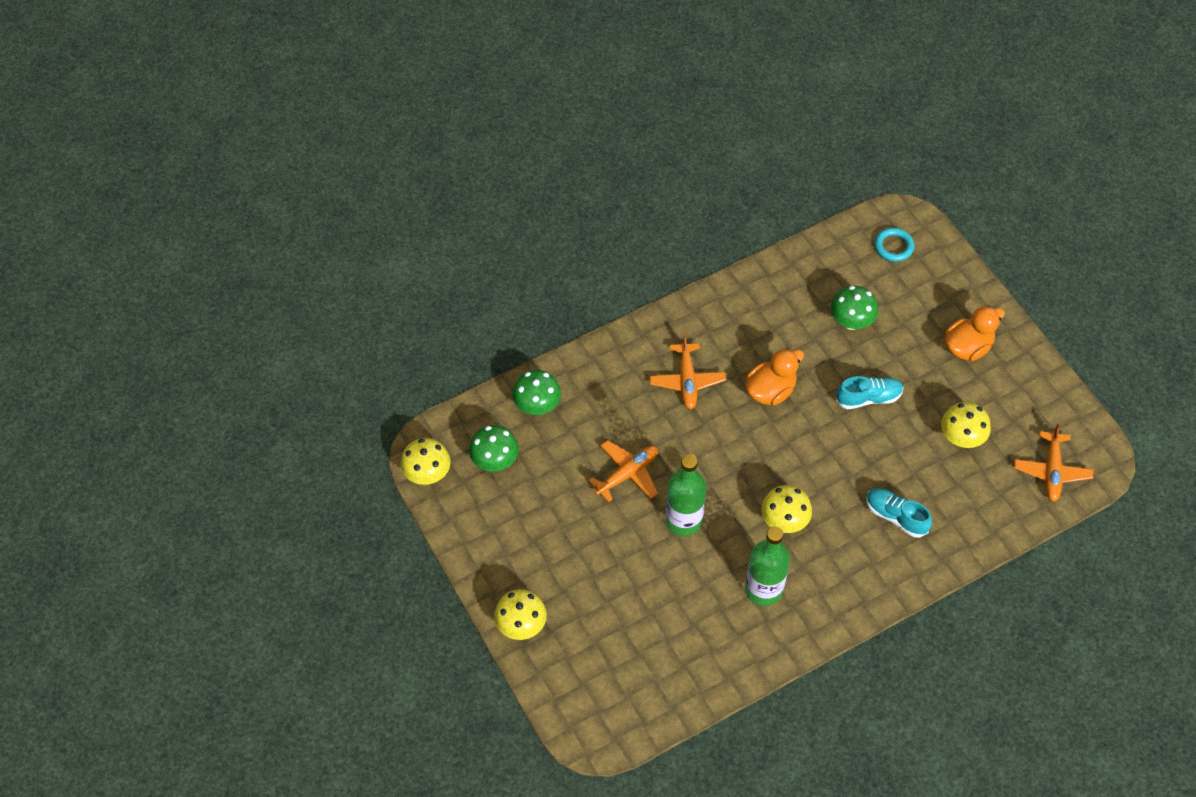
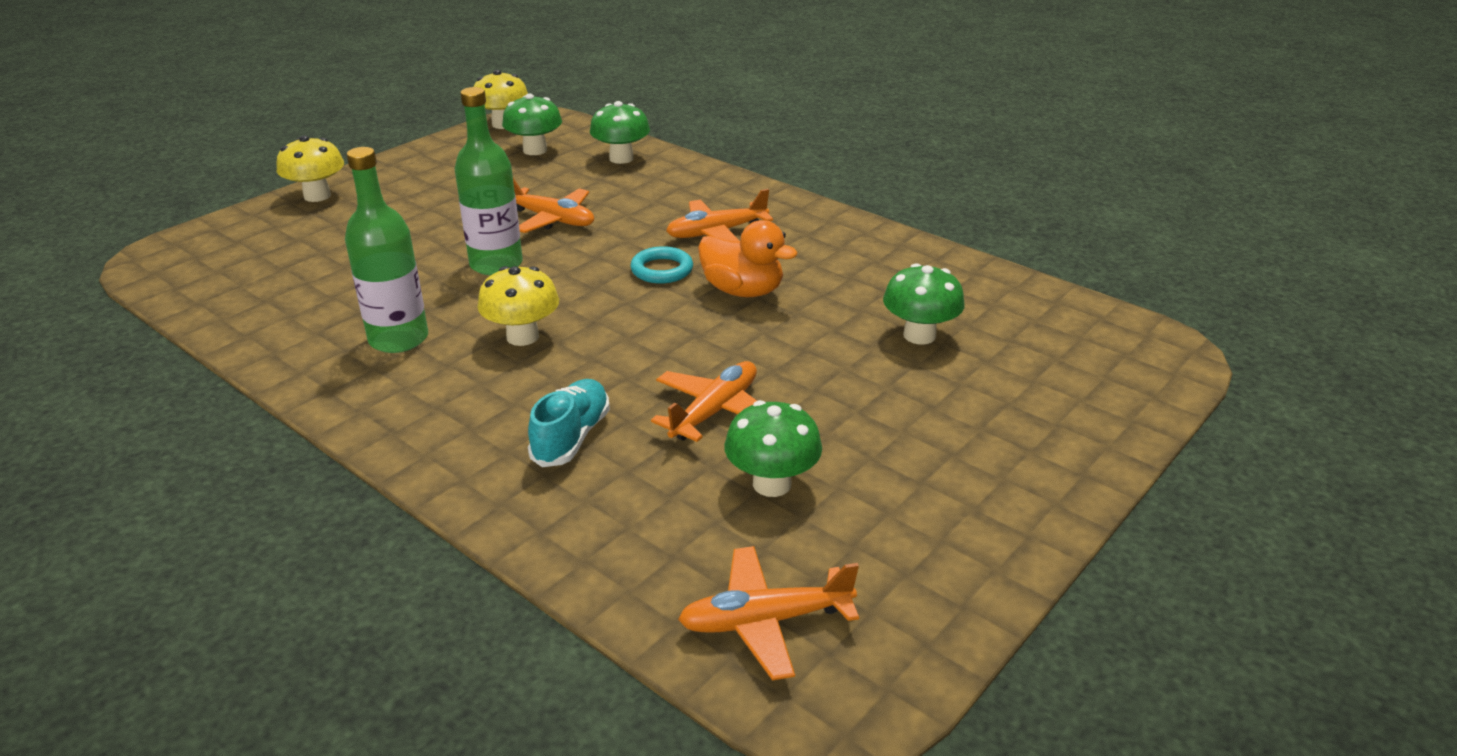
camera: 70 degrees right, 25 degrees down
(868, 398) = (788, 373): turquoise shoe -> none
(893, 246) = (1100, 350): turquoise ring -> turquoise ring (662, 270)
(893, 444) = (715, 411): none -> orange plane
(961, 438) = (772, 484): yellow mushroom -> green mushroom
(967, 347) = (973, 459): orange duck -> none

